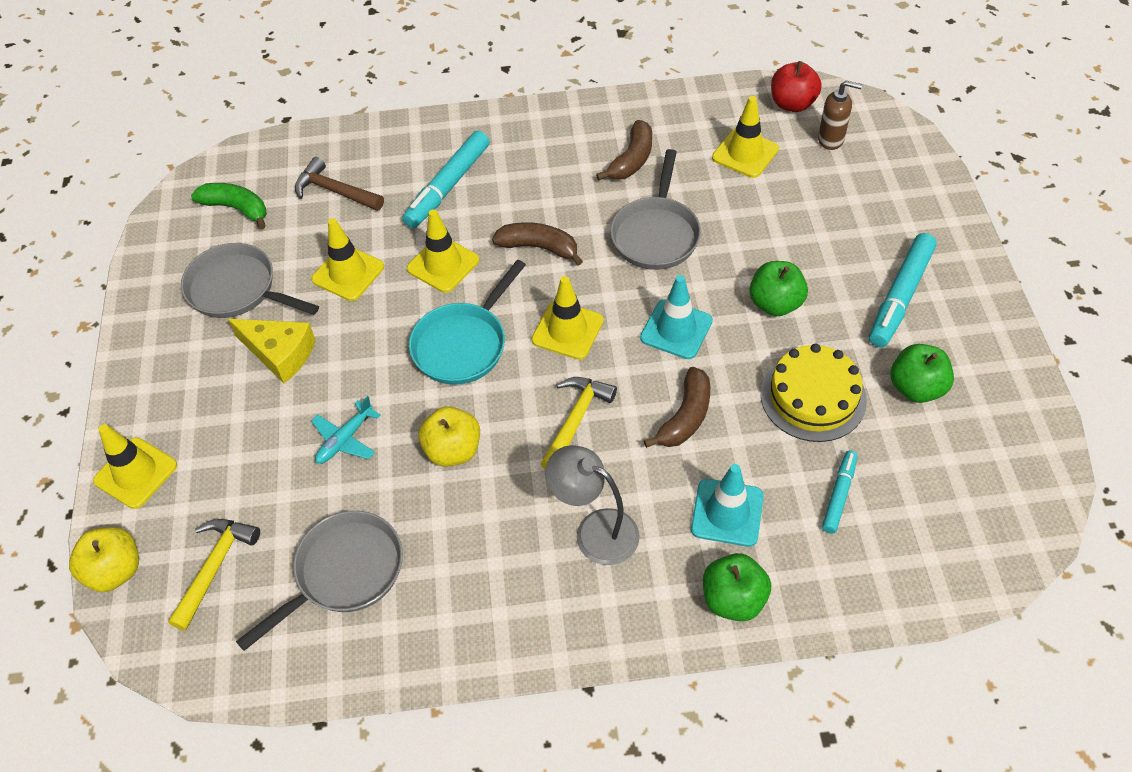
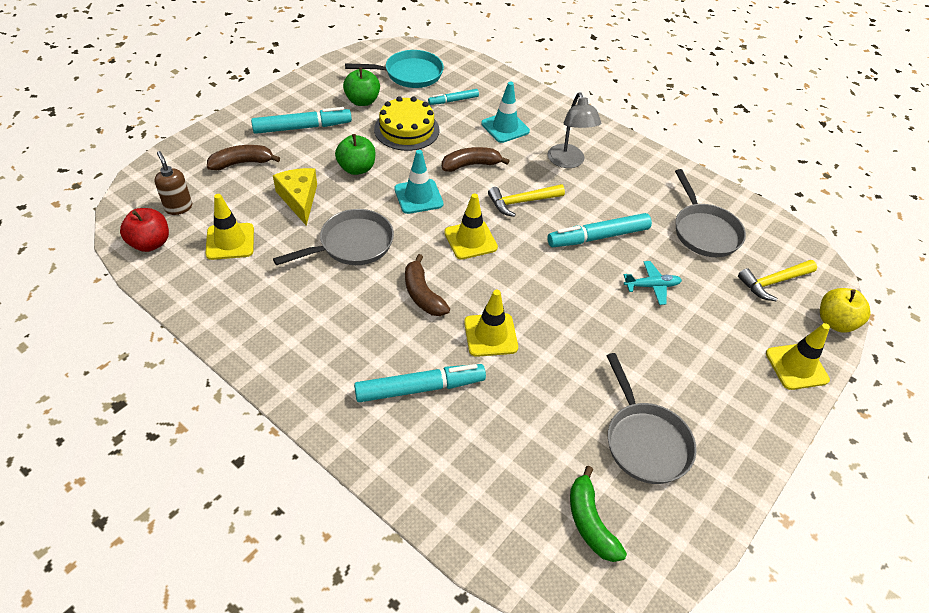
camera: 140 degrees left, 5 degrees down
(280, 353) = (650, 366): yellow cheese -> yellow cheese (299, 199)
(335, 191) = (499, 463): brown hammer -> none
(344, 573) = (704, 231): grey pan -> grey pan turned 105 degrees counterclockwise
(348, 273) = (556, 384): yellow traffic cone -> none
(453, 450) = (598, 237): yellow apple -> turquoise marker
(463, 344) = (534, 280): turquoise pan -> turquoise pan (409, 74)
(631, 160) = (290, 297): brown banana -> brown banana (242, 163)
(733, 599) = (542, 108): green apple -> none

